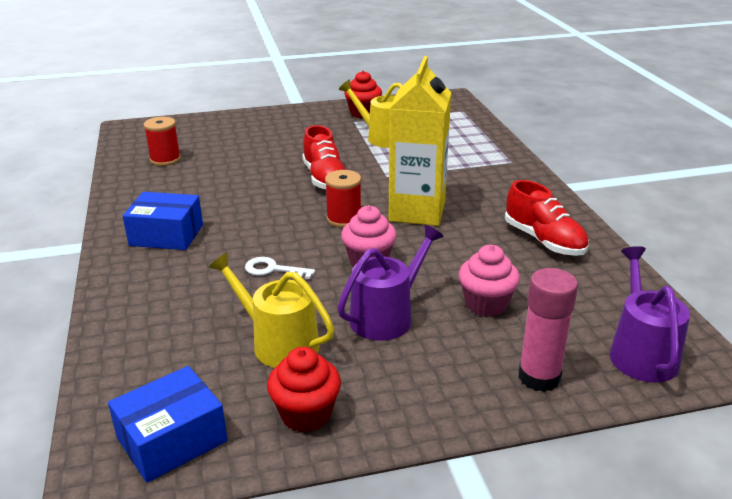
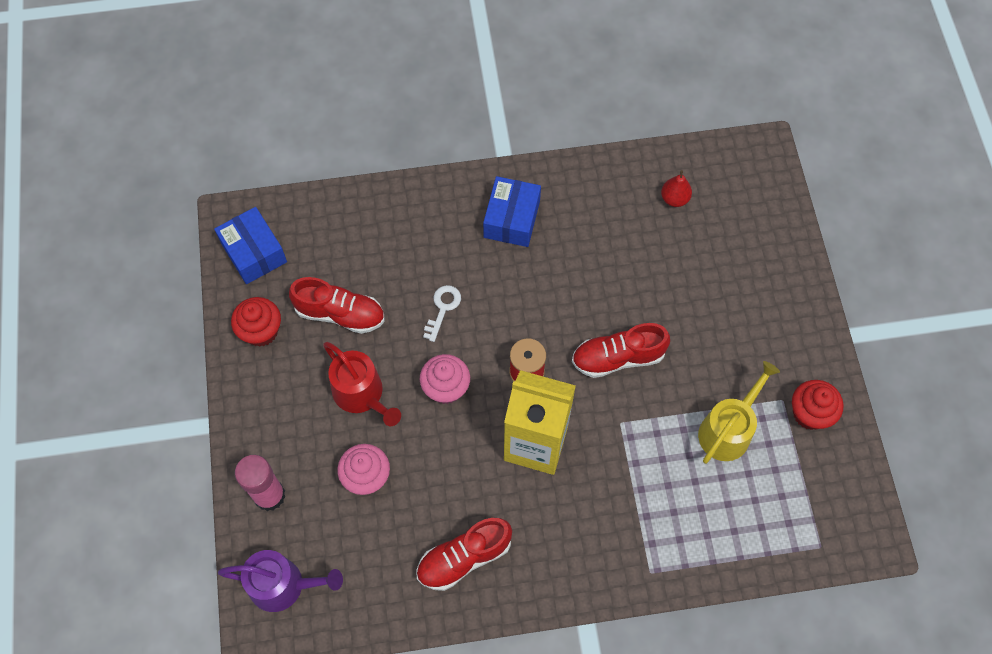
camera: 95 degrees right, 35 degrees up
(165, 159) = (674, 199): red spool -> red pear
(279, 343) = (340, 314): yellow watering can -> red shoe
(386, 316) = (362, 394): purple watering can -> red watering can

